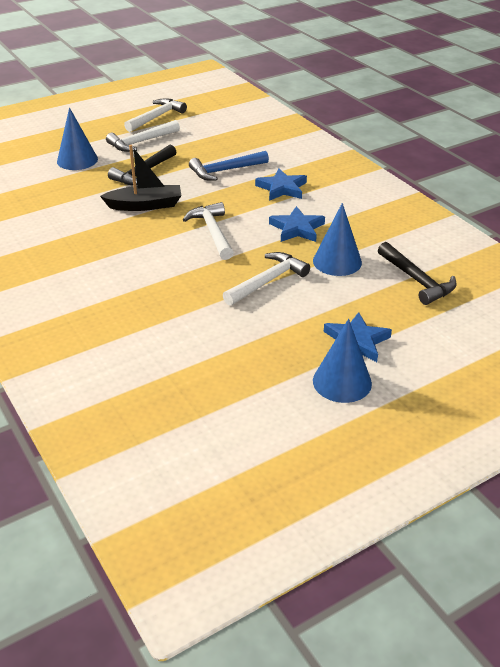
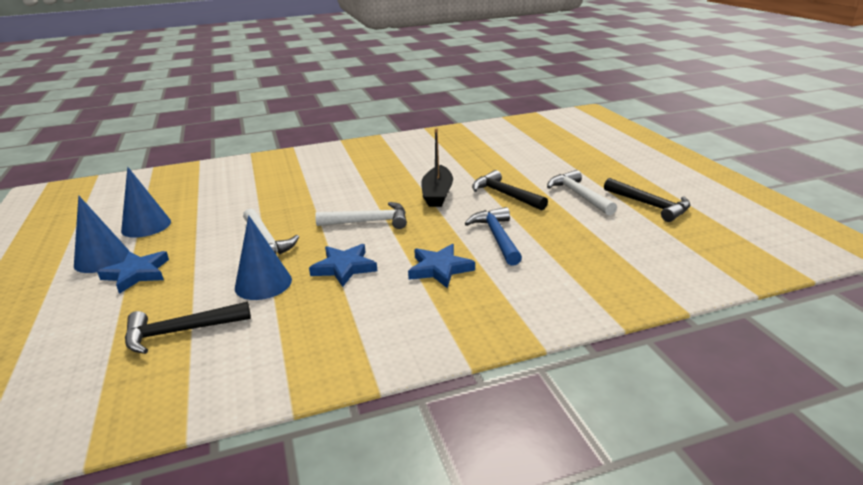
camera: 105 degrees right, 10 degrees down
(77, 160) = (540, 167): blue cone -> blue cone (146, 226)
(156, 117) = (649, 205): white hammer -> black hammer

